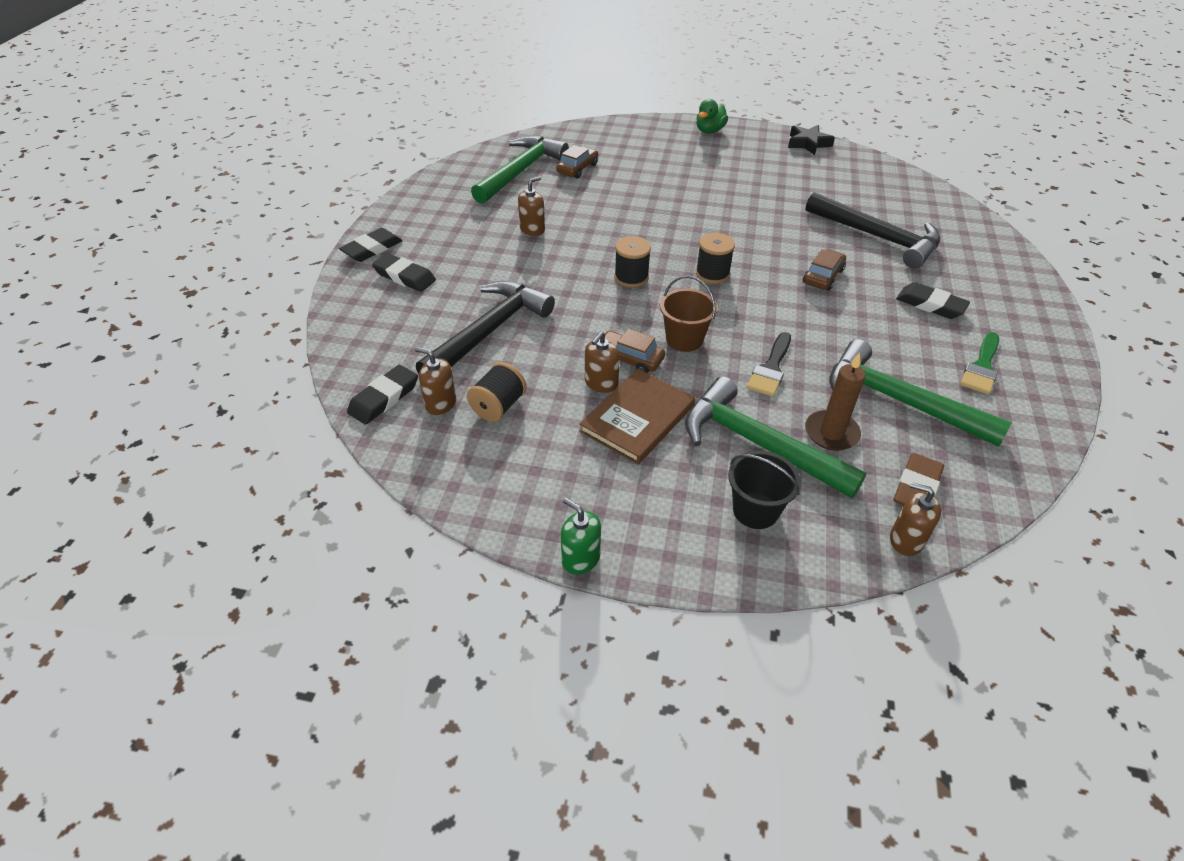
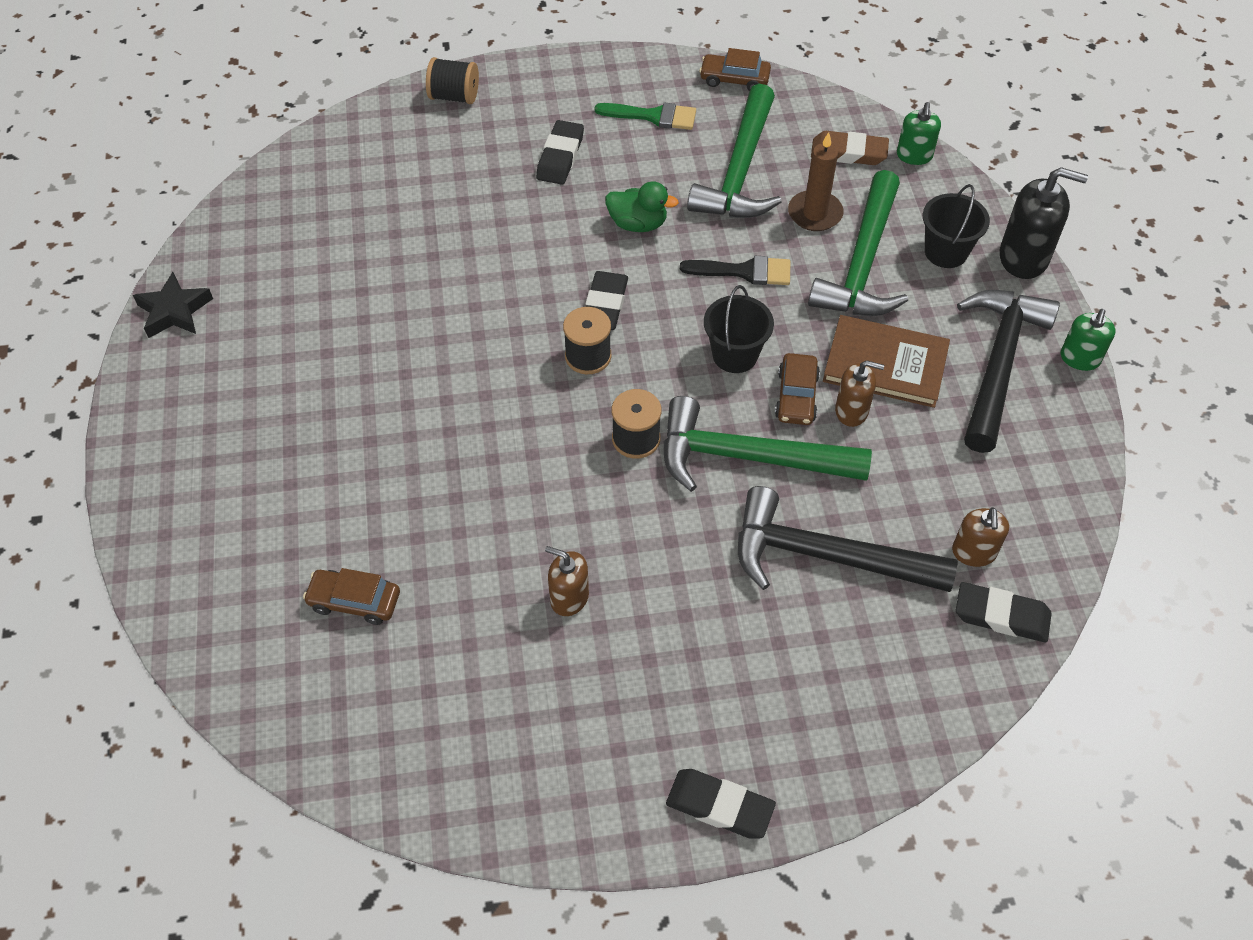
camera: 110 degrees left, 10 degrees up
(404, 276) = (765, 718): black eraser -> black eraser (605, 305)
(498, 406) = (943, 494): black spool -> black spool (454, 96)
(520, 171) = (392, 687): green hammer -> green hammer (747, 457)
(684, 339) = (735, 355): brown bucket -> black bucket
(709, 131) = (158, 446): green duck -> green duck (638, 224)
(728, 573) = (1024, 257): none -> black soap dispenser
(823, 276) = (545, 251): brown car -> brown car (734, 79)
(878, 237) = (431, 210): black hammer -> black hammer (998, 363)
(906, 540) = (914, 155): brown soap dispenser -> green soap dispenser

